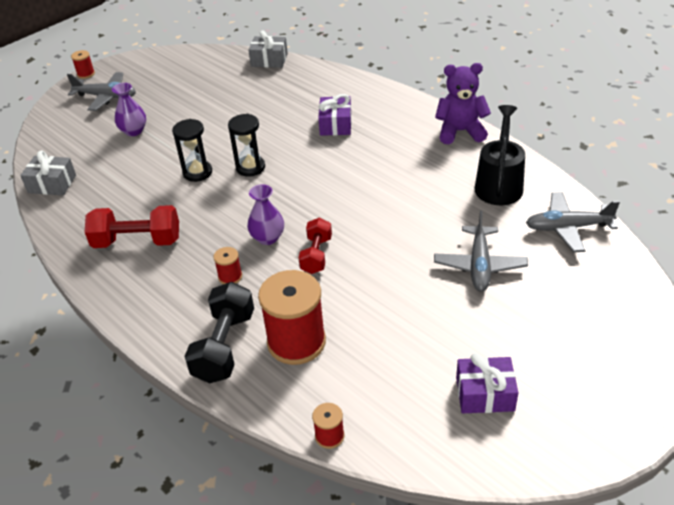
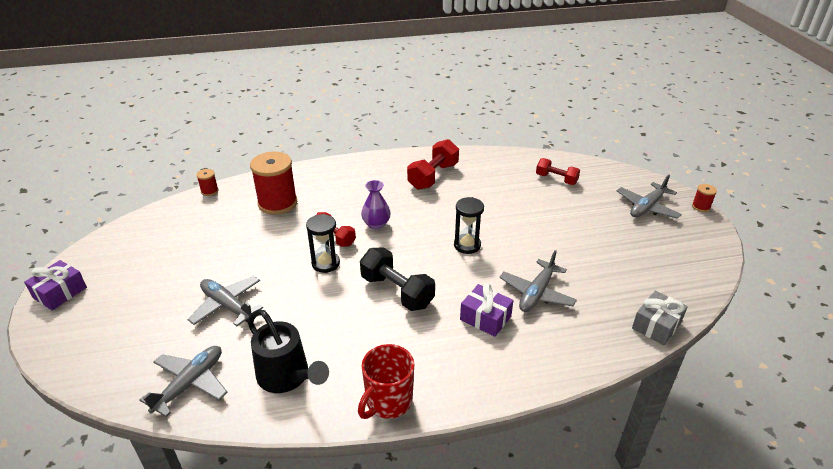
camera: 120 degrees right, 5 degrees down
(52, 184) = (533, 161): grey gift -> none
(85, 157) = (556, 179): none -> red dumbbell
(134, 131) = (576, 207): purple vase -> none
(197, 172) = (486, 219): black hourglass -> black hourglass (325, 263)
(224, 346) = (308, 180): black dumbbell -> black dumbbell (397, 291)
(230, 276) = (358, 198): red spool -> none
(282, 112) = (537, 293): none -> grey plane
(460, 131) = (388, 401): purple teddy bear -> red mug
(485, 394) = (149, 250): purple gift -> purple gift (60, 293)

